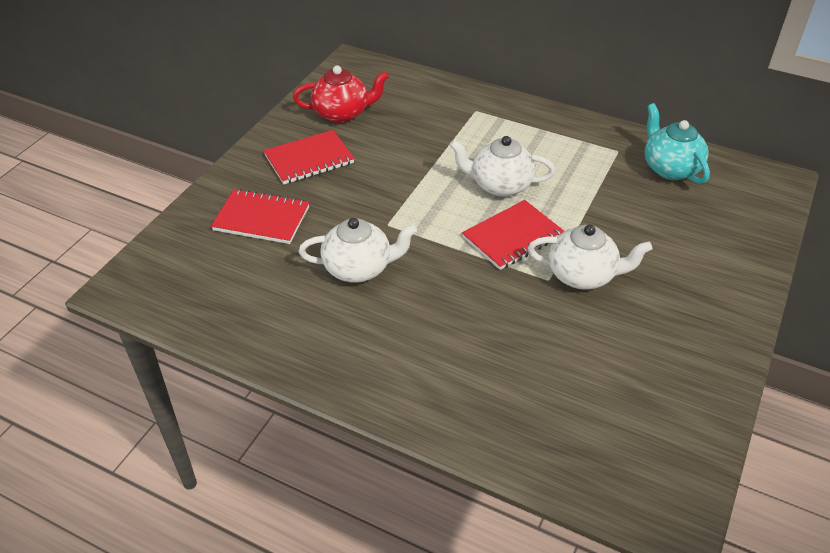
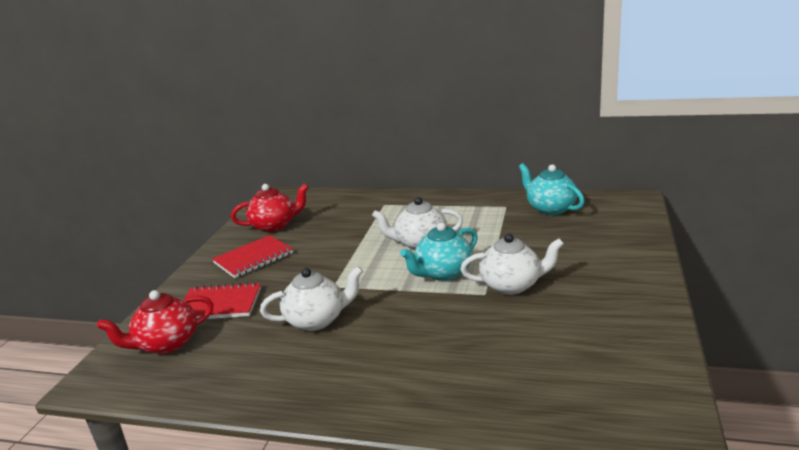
camera: 10 degrees left, 20 degrees down
(199, 259) = (167, 344): none -> red teapot
(512, 237) = (443, 273): red notebook -> turquoise teapot

